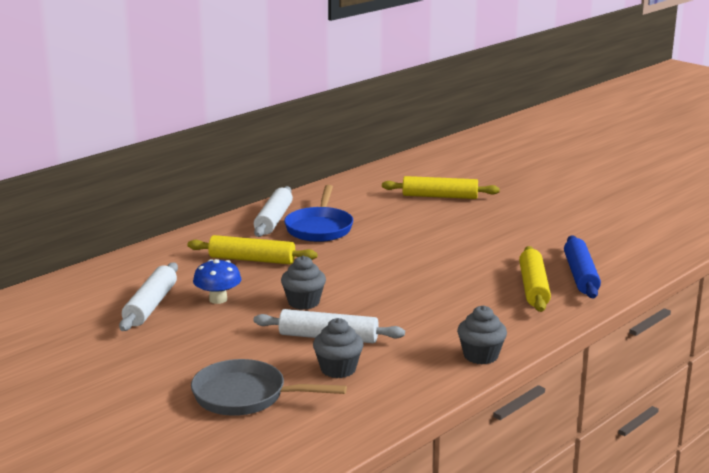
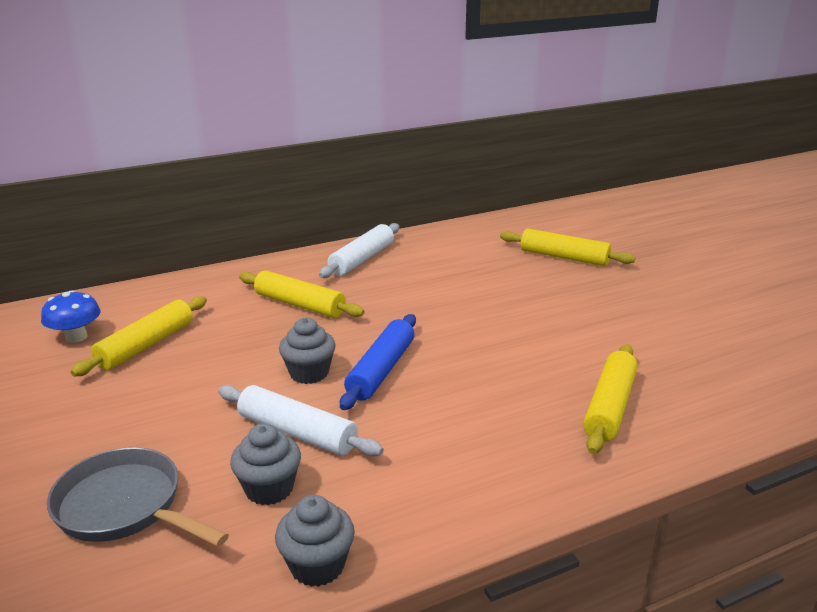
camera: 20 degrees right, 5 degrees up
(151, 305) = (146, 345): white rolling pin -> yellow rolling pin
(218, 299) = (221, 350): blue mushroom -> blue mushroom (76, 337)
(319, 228) = (402, 276): blue pan -> none
(480, 356) = (470, 511): grey cupcake -> grey cupcake (317, 566)
(580, 275) = (686, 399): blue rolling pin -> blue rolling pin (381, 370)

